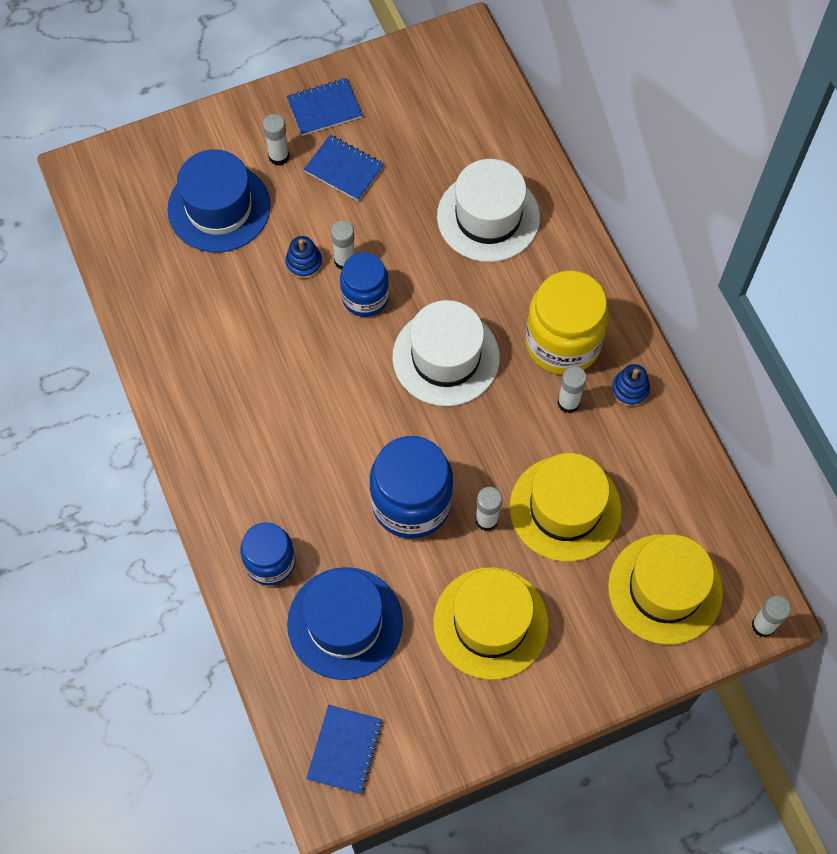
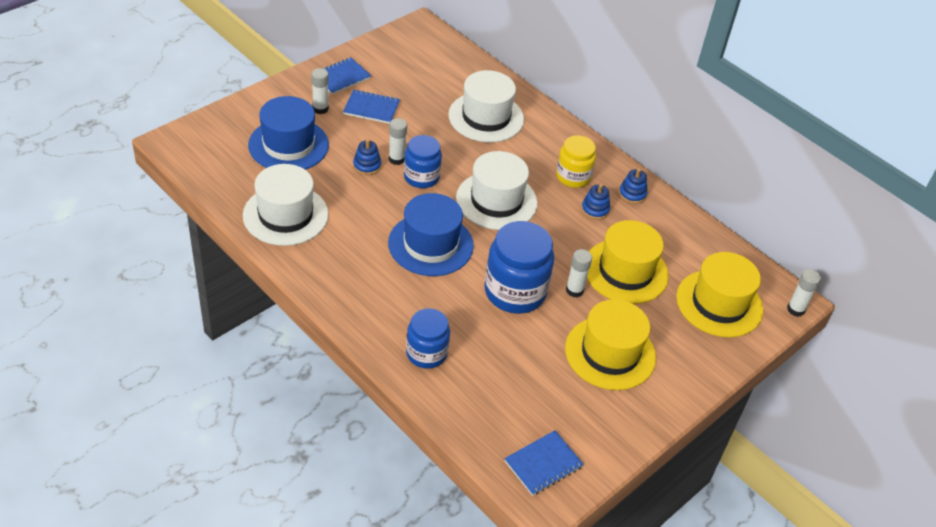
camera: 25 degrees left, 20 degrees down
(178, 317) = (285, 215): none -> white hat
(345, 623) = (502, 379): blue hat -> blue hat (430, 244)
(345, 750) = (543, 464): blue notebook -> blue notebook turned 60 degrees clockwise
(562, 342) = (573, 177): yellow jar -> yellow jar, size x0.63
(568, 403) = (595, 210): white glue stick -> blue stacking toy

